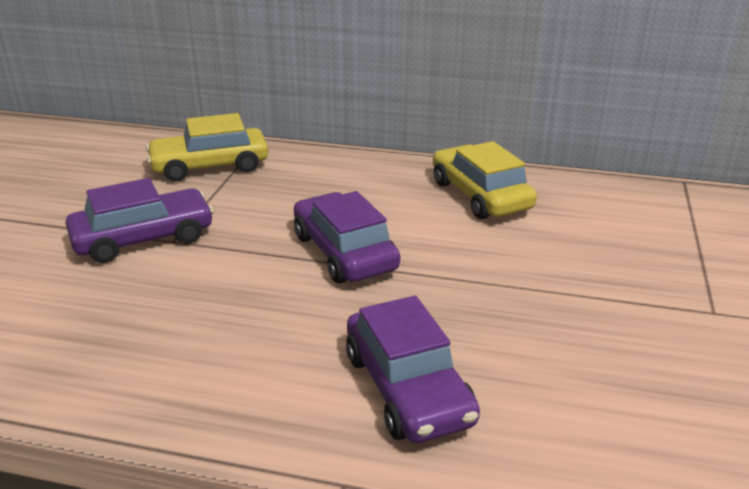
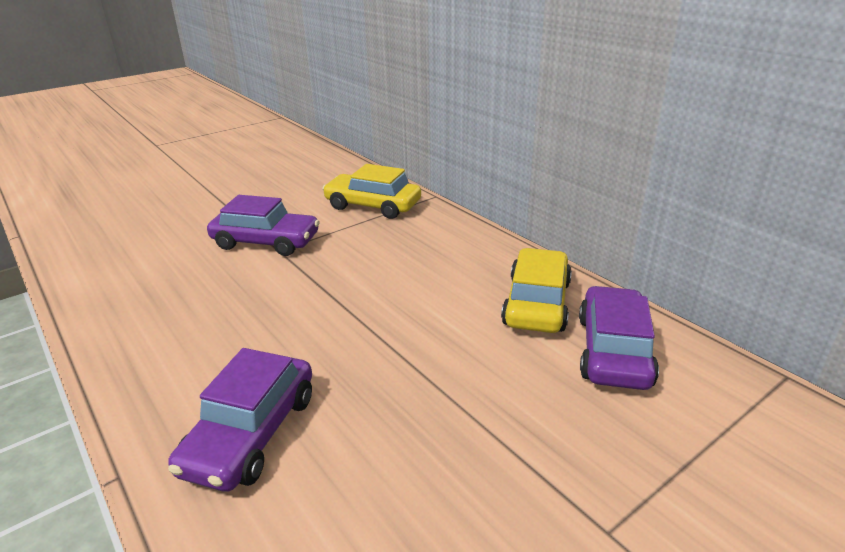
camera: 40 degrees right, 0 degrees up
(344, 252) = (364, 305): purple car -> purple car (613, 350)

